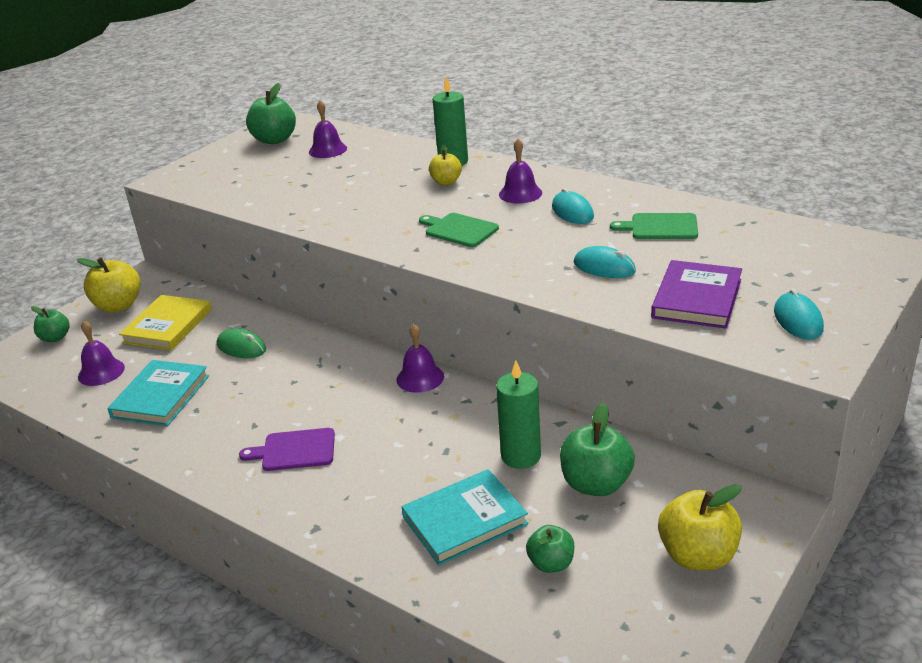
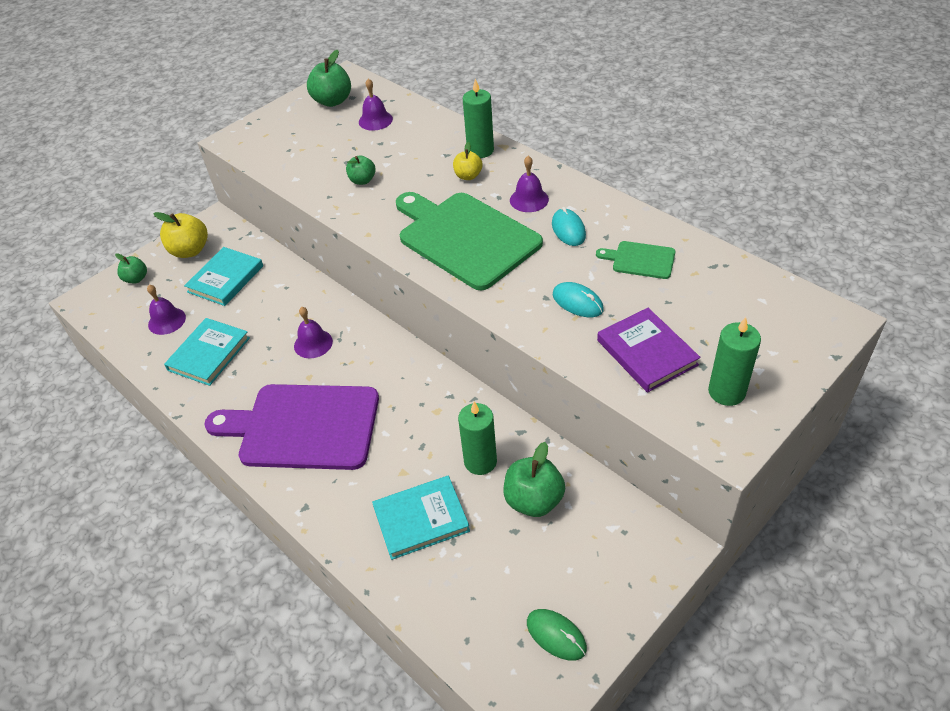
camera: 10 degrees right, 15 degrees up
(167, 326) = (225, 279): yellow book -> turquoise book
(241, 347) = (280, 311): green mouse -> green mouse (556, 635)
(294, 450) = (303, 426): purple cutting board -> purple cutting board, size x2.23
(420, 378) = (417, 366): purple bell -> purple bell (313, 343)
(459, 230) = (465, 238): green cutting board -> green cutting board, size x2.23
(551, 563) = (478, 573): green apple -> green apple (362, 180)
(697, 298) = (647, 352): purple book -> purple book turned 60 degrees counterclockwise
(697, 556) = (596, 586): yellow apple -> none
(798, 320) = (726, 392): turquoise mouse -> green candle

